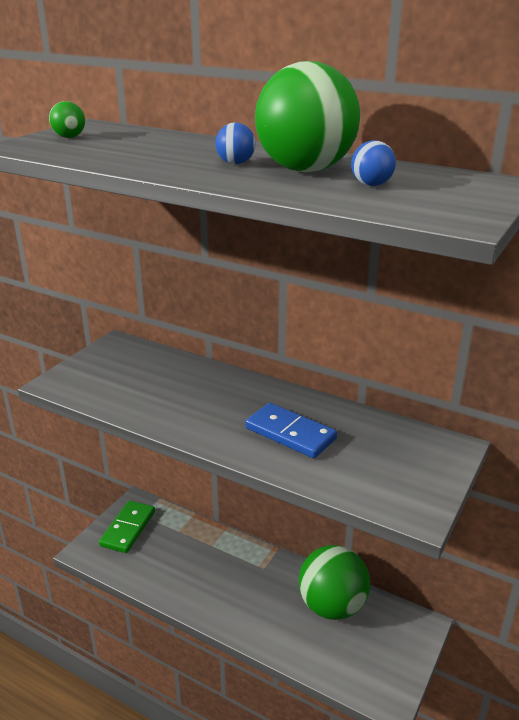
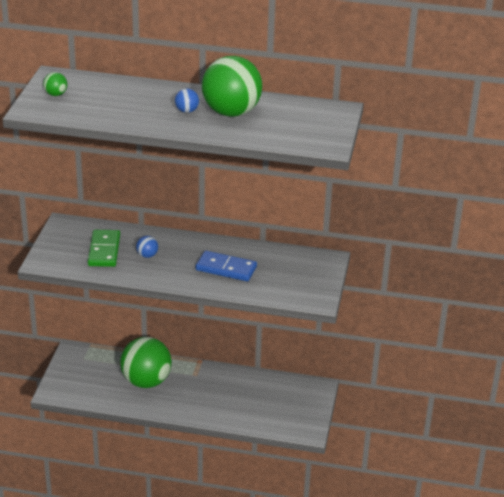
camera: 20 degrees left, 5 degrees up
(128, 529) = (78, 370): green domino -> green domino (104, 250)
(332, 606) = (255, 388): green ball -> green ball (146, 381)
(371, 185) = (274, 122): blue ball -> blue ball (147, 255)

